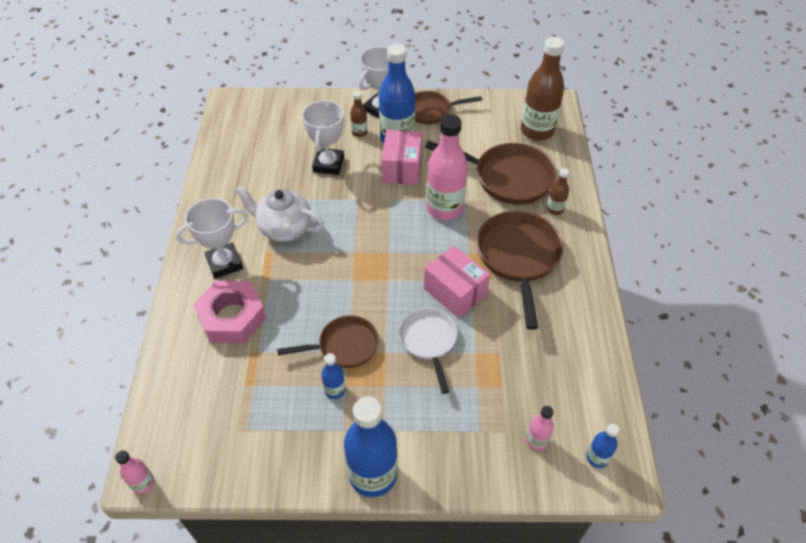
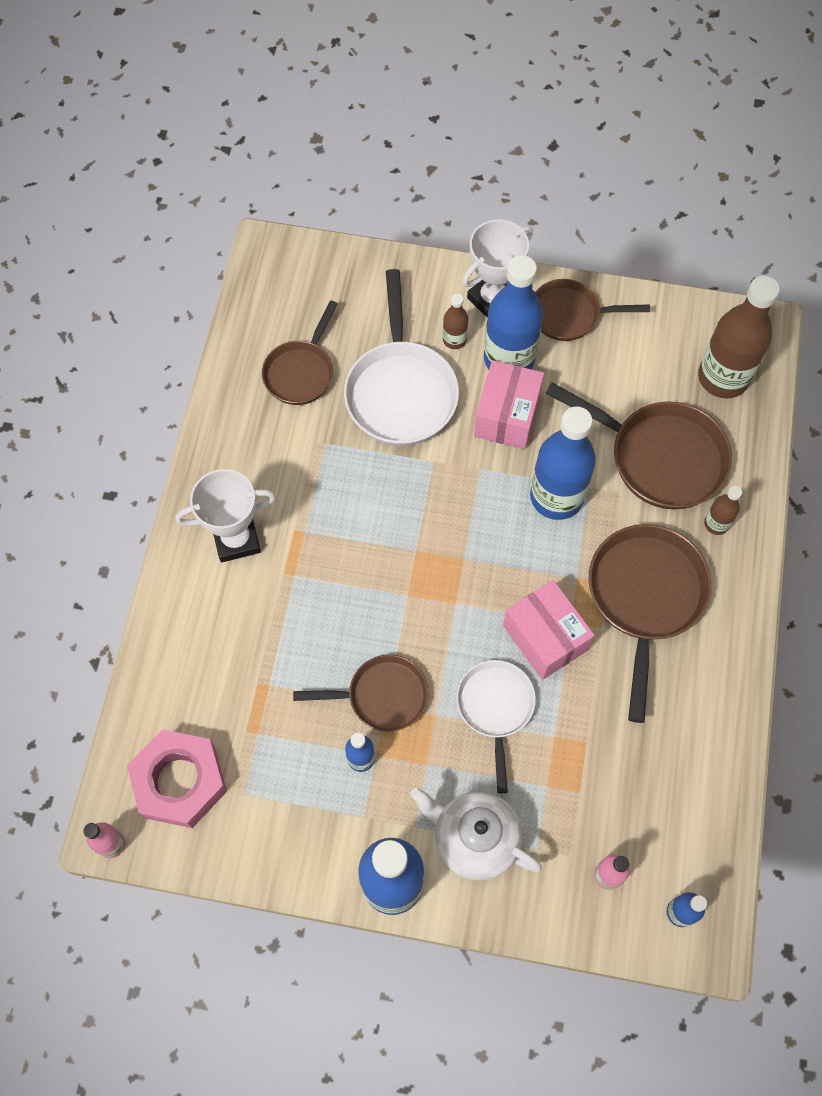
camera: 10 degrees right, 15 degrees up
(232, 317) = (239, 627): pink nut -> pink nut (180, 781)
(259, 162) = (301, 372): none -> brown pan
(284, 229) = (324, 495): white teapot -> white teapot (474, 839)
(328, 164) = (401, 392): white trophy -> white pan
(444, 208) = (556, 497): pink bottle -> blue bottle

